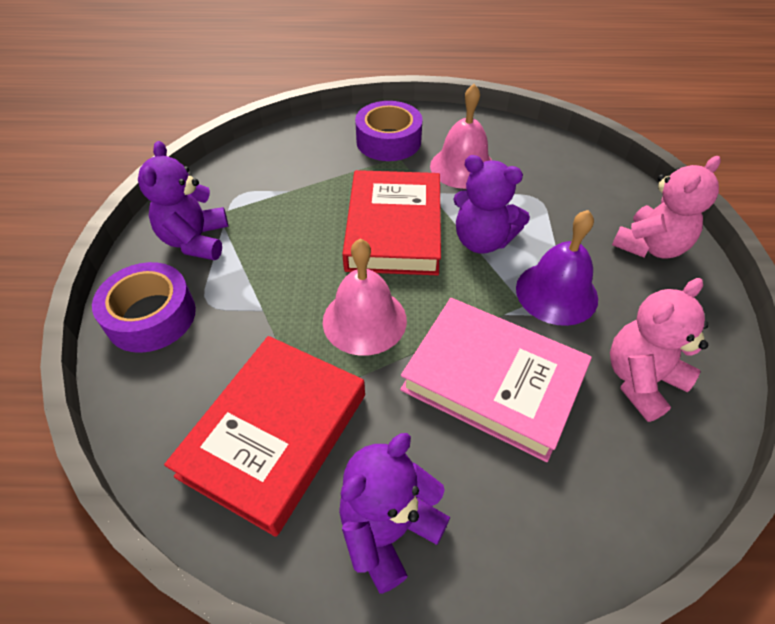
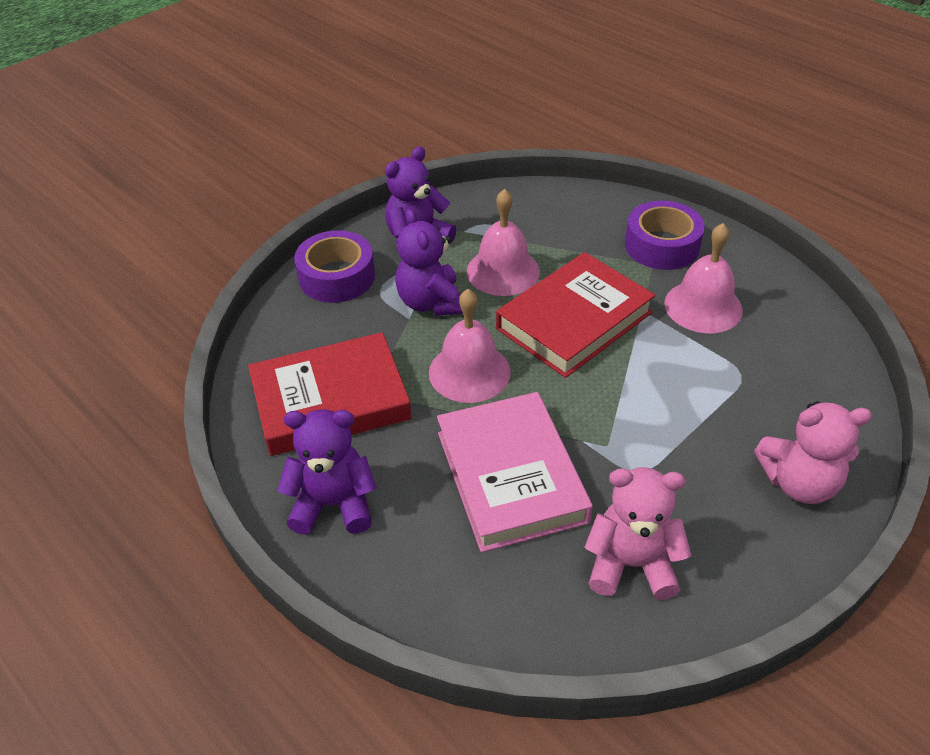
camera: 45 degrees right, 5 degrees down
(297, 223) = (503, 271): none -> pink bell
(482, 241) = (638, 376): purple teddy bear -> purple teddy bear (431, 303)
(556, 293) = (649, 456): purple bell -> none

